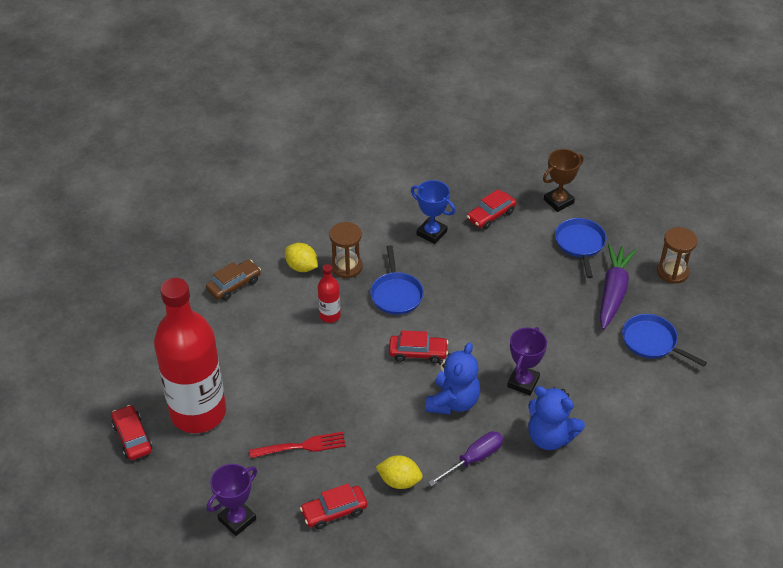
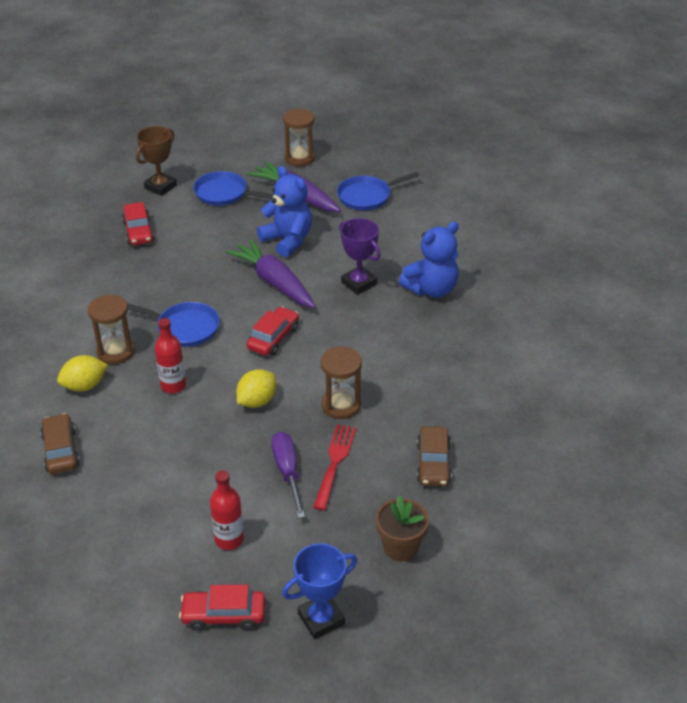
camera: 65 degrees left, 5 degrees down
(198, 413) = (229, 539): red bottle -> red bottle, size x0.40
(237, 519) = (400, 547): purple trophy -> brown flower pot
(334, 511) = (433, 463): red car -> brown car
(366, 426) = (341, 405): none -> brown hourglass
(399, 481) = (423, 403): yellow lemon -> yellow lemon (257, 401)
(431, 233) = (125, 277): blue trophy -> blue trophy (321, 619)
(453, 402) = (351, 335): blue teddy bear -> blue teddy bear (287, 240)
(474, 459) = (427, 344): purple screwdriver -> purple screwdriver (287, 472)
(486, 325) = (274, 282): none -> purple carrot
(558, 201) = (160, 187): brown trophy -> brown trophy turned 45 degrees clockwise

